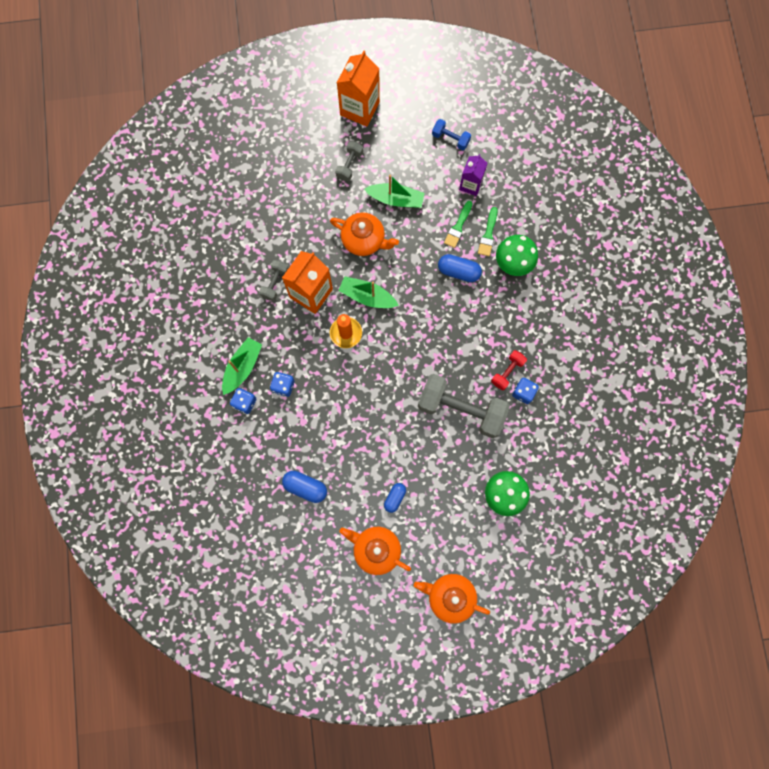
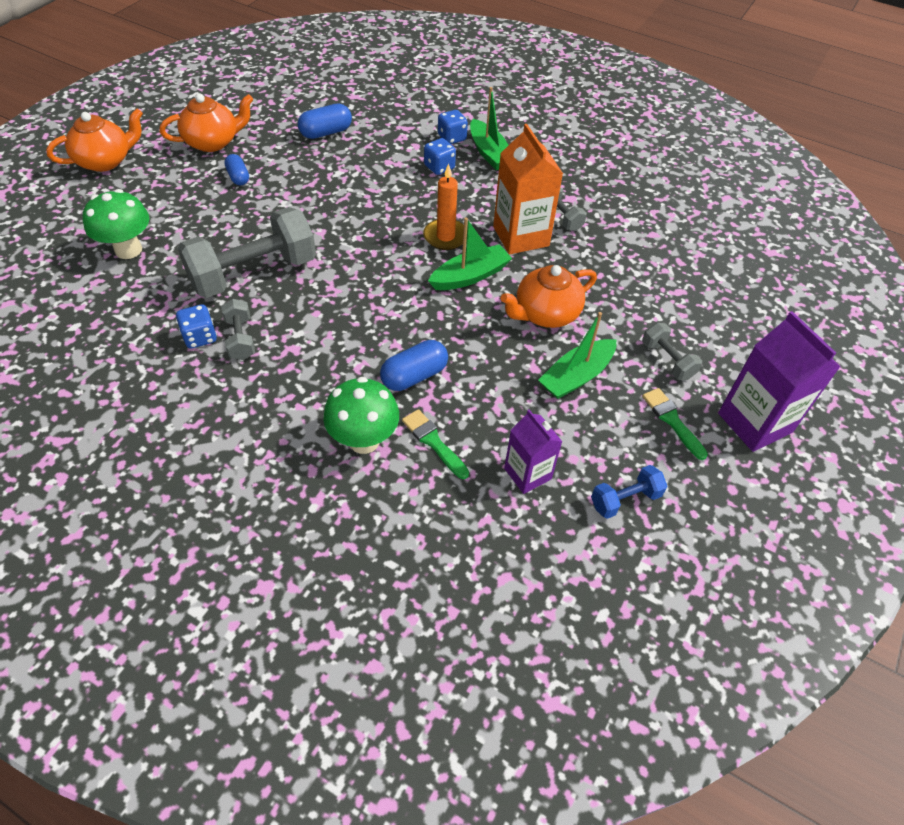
camera: 125 degrees right, 25 degrees down
(359, 108) = (754, 423): orange carton -> purple carton
(458, 226) = (476, 416): green brush -> green brush (672, 421)
(507, 372) = (241, 339): red dumbbell -> grey dumbbell

